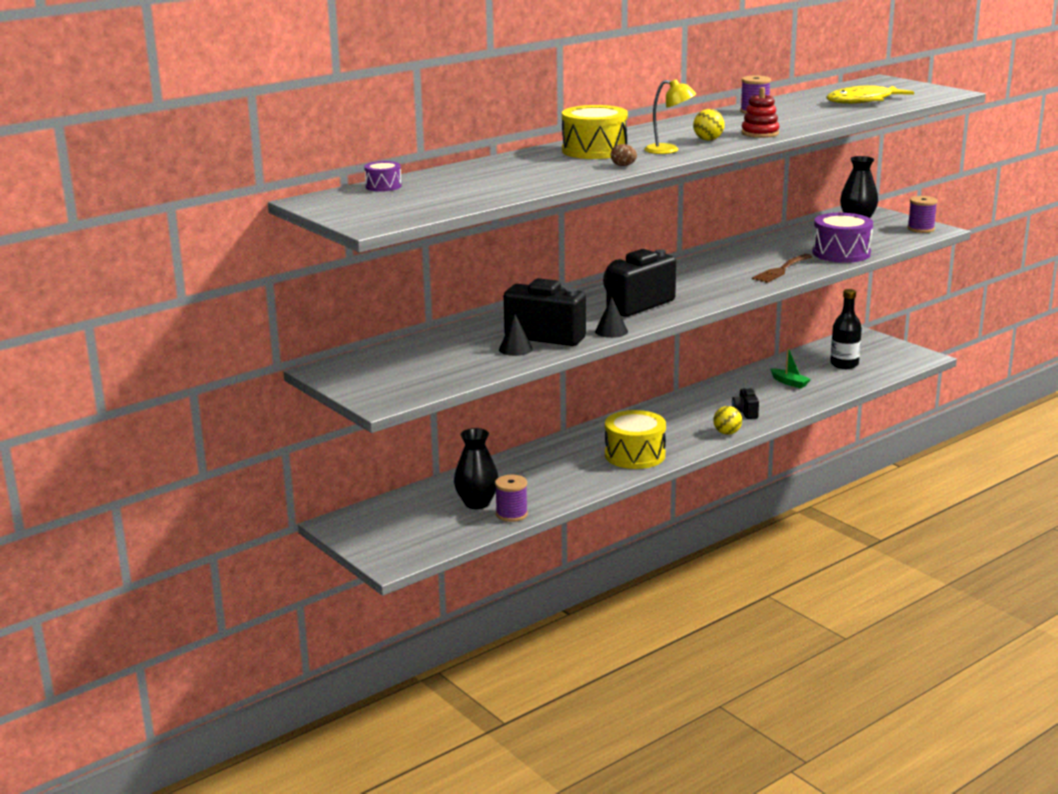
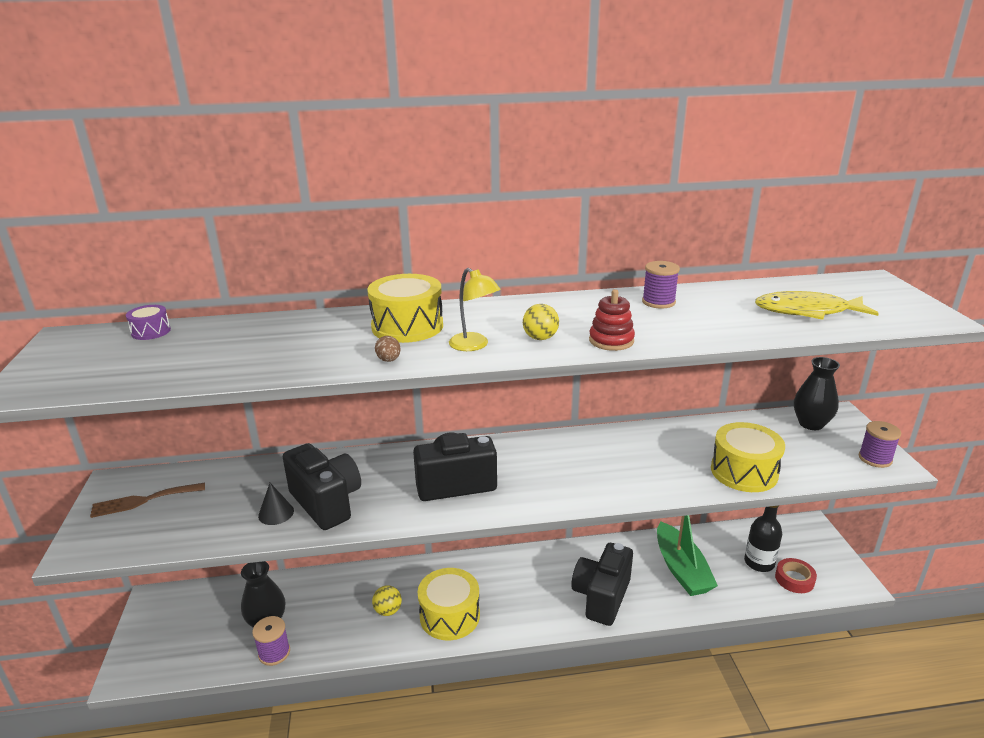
camera: 30 degrees right, 5 degrees up
(611, 331) = (384, 519): black cone -> none
(727, 433) = (559, 620): yellow ball -> yellow ball (388, 611)
(745, 413) = (601, 597): black camera -> black camera, size x2.10
(781, 270) = (652, 478): brown fork -> brown fork (143, 500)
(789, 383) = (681, 569): green boat -> green boat, size x2.05
(841, 253) = (744, 472): purple drum -> yellow drum
(878, 366) = (794, 579): none -> red tape

